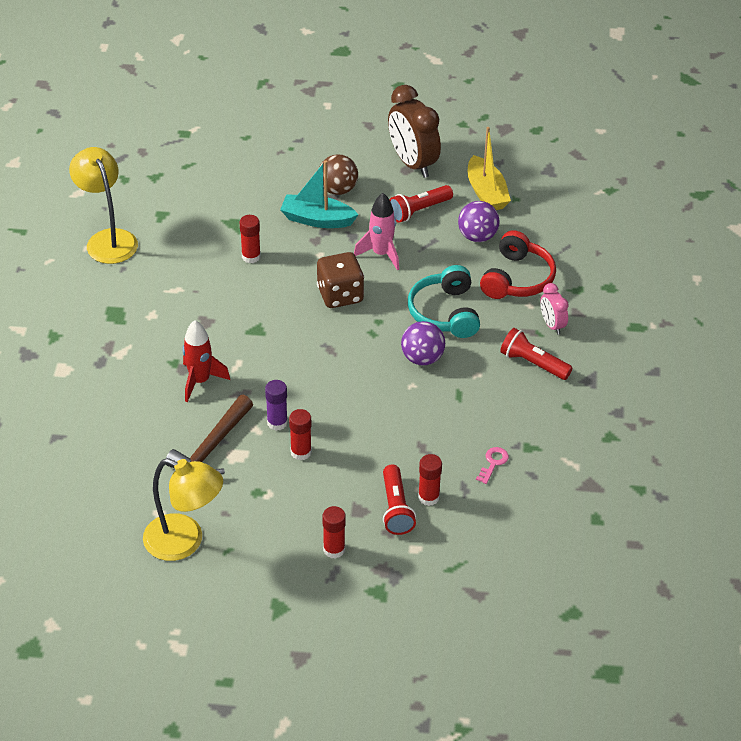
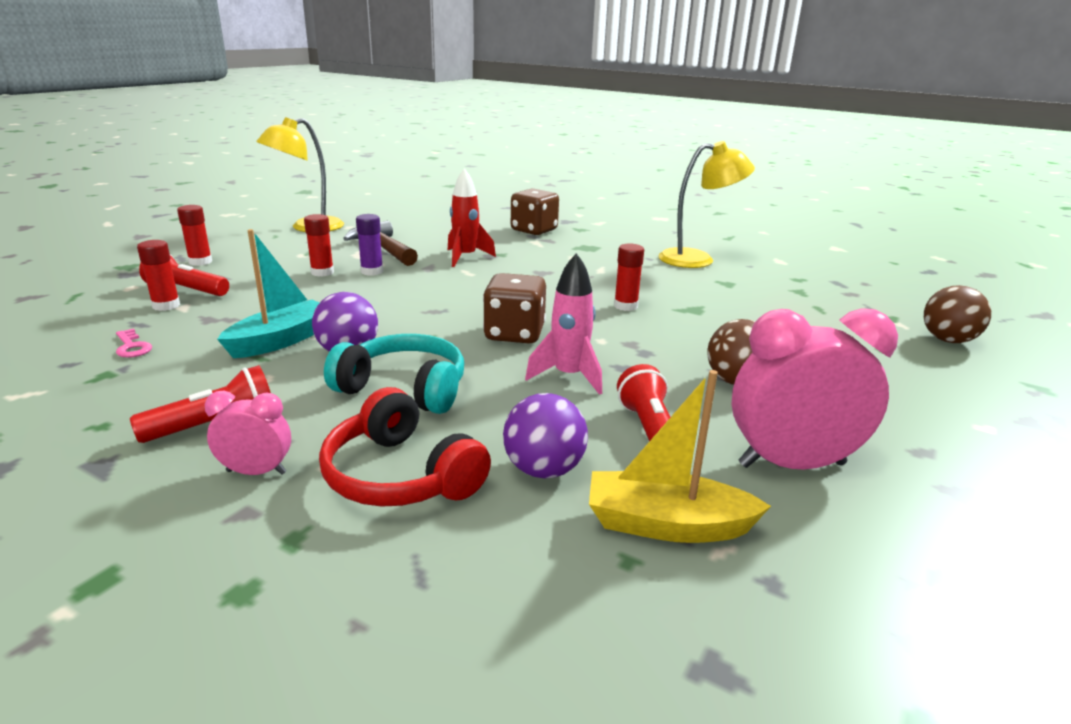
camera: 115 degrees right, 20 degrees down
(81, 366) = (534, 230): none -> brown dice
(211, 110) = (947, 340): none -> brown ball
(317, 219) = (673, 353): turquoise boat -> turquoise boat (281, 341)
(412, 163) = (791, 464): brown clock -> pink clock

